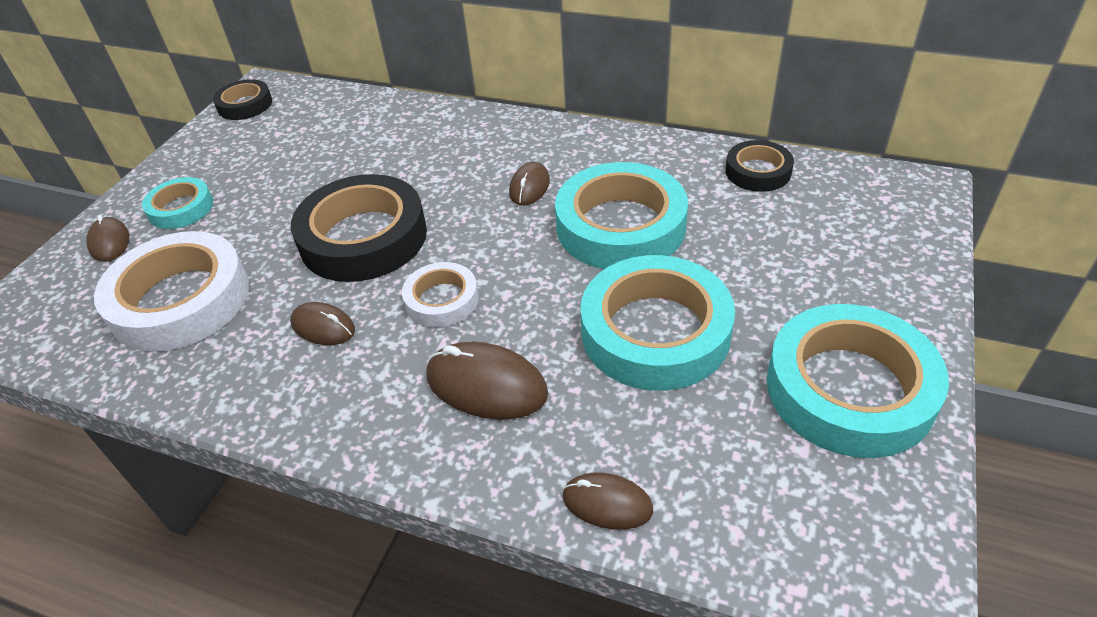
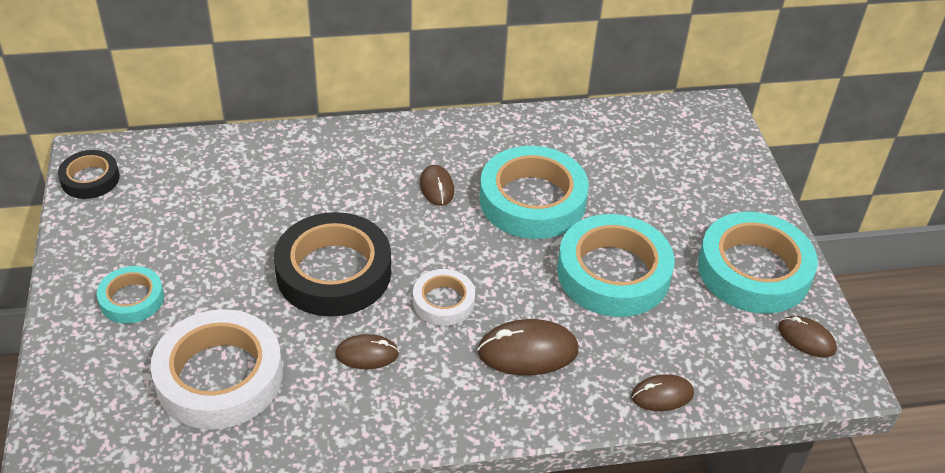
camera: 35 degrees left, 0 degrees up
(109, 242) = (91, 352): brown mouse -> brown mouse (806, 339)
(758, 171) = (600, 126): black tape -> none

